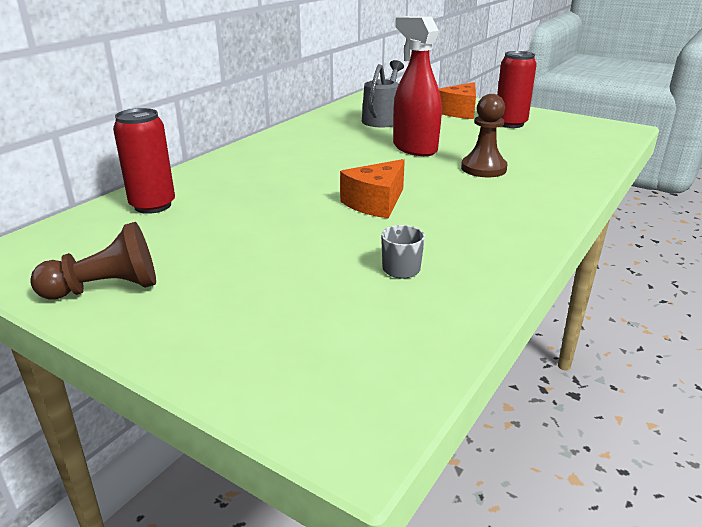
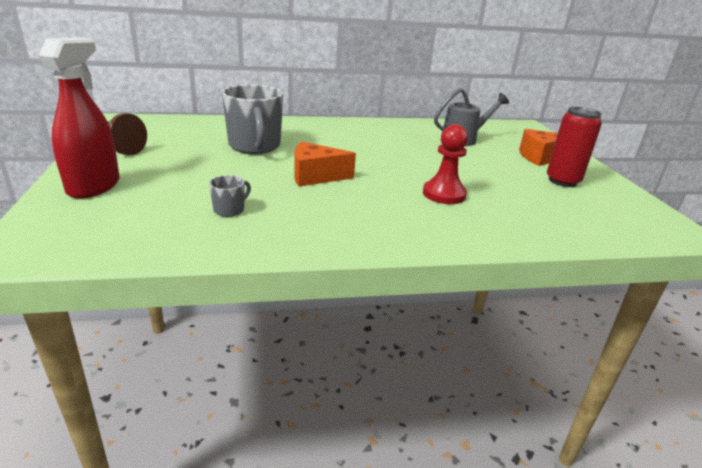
camera: 45 degrees right, 0 degrees up
(153, 205) = (218, 127): red can -> none
(250, 205) = (255, 146): none -> grey mug
(414, 148) = (432, 162): red spray bottle -> red spray bottle (94, 186)
(483, 168) = (444, 194): brown pawn -> red pawn

